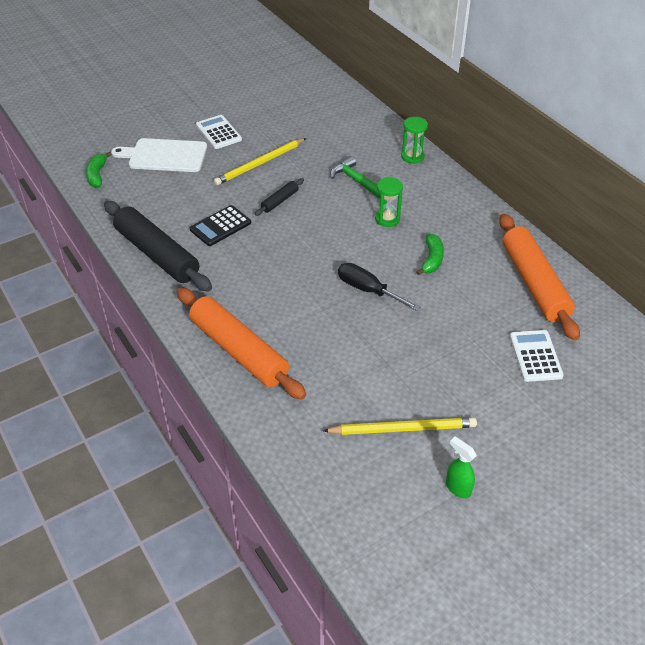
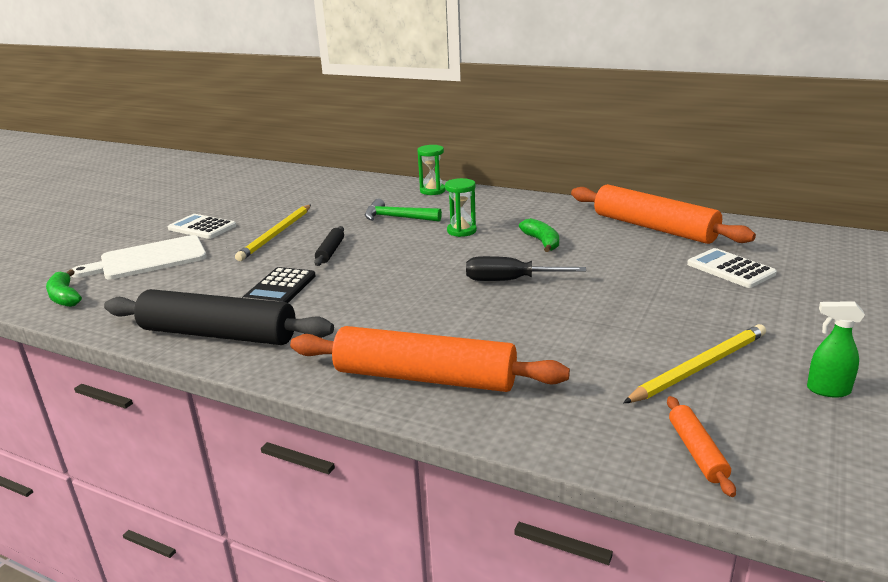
camera: 30 degrees left, 20 degrees down
(329, 483) = (697, 452): none -> orange rolling pin

